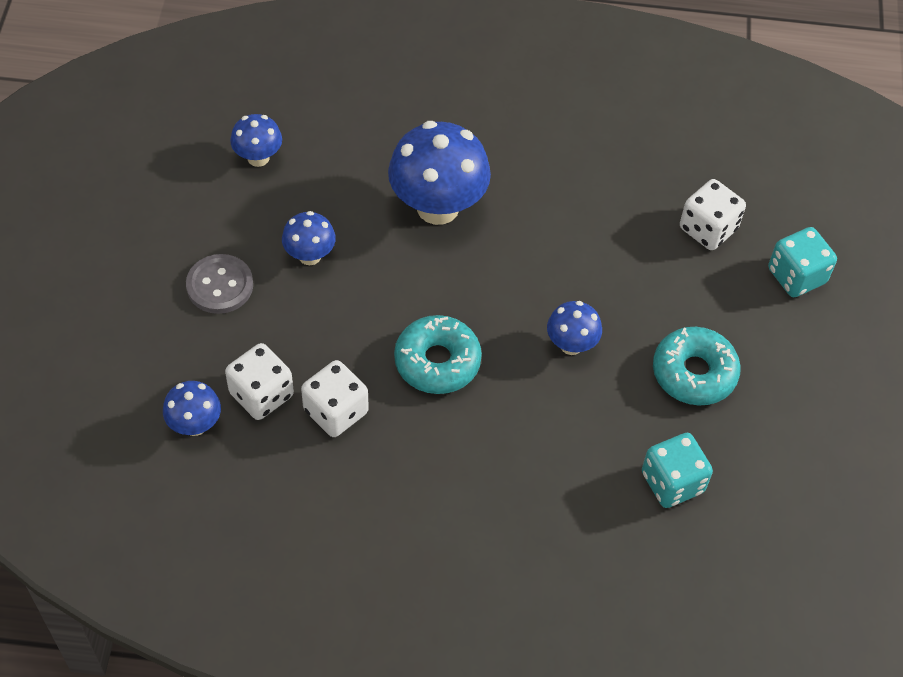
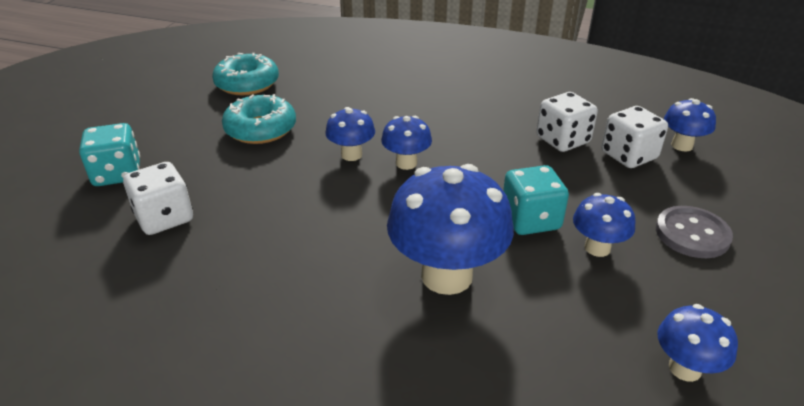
camera: 165 degrees left, 20 degrees down
(437, 361) = (472, 158): turquoise donut -> turquoise donut (247, 84)
(507, 341) = (406, 163): none -> blue mushroom
(672, 482) = (317, 85): turquoise dice -> turquoise dice (530, 220)

